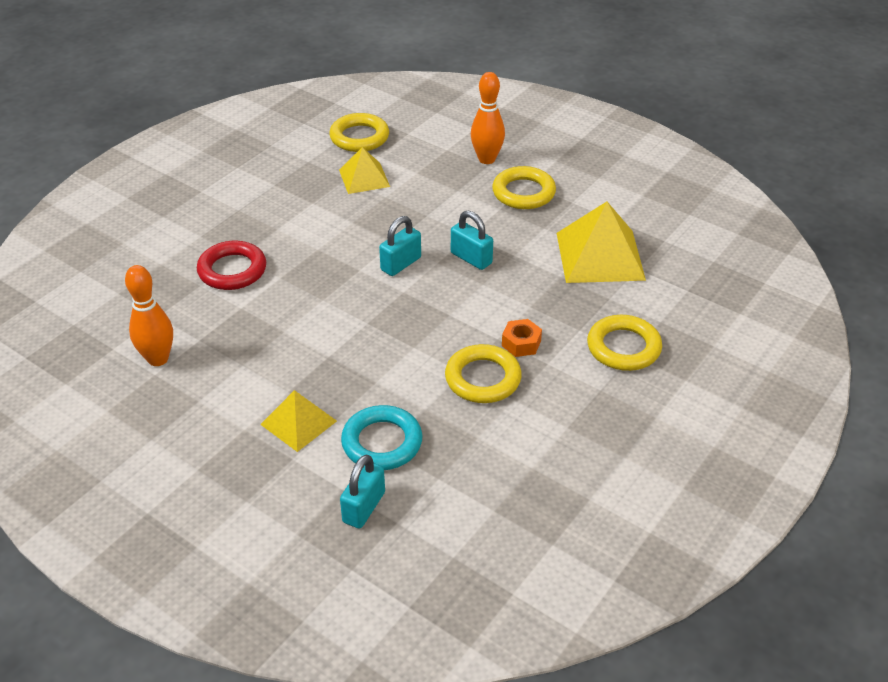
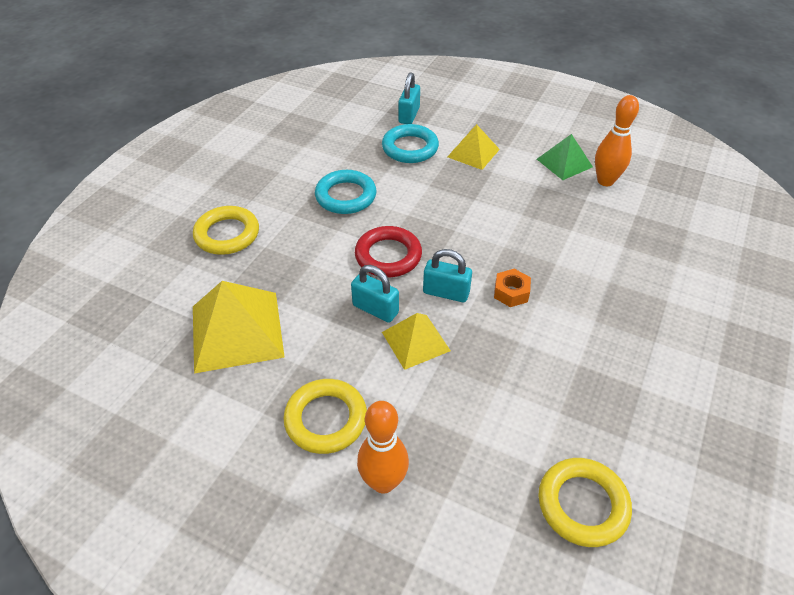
camera: 170 degrees right, 5 degrees up
(188, 391) = (564, 163): none -> green pyramid
(232, 270) = (605, 264): red ring -> red ring (388, 256)
(364, 178) = (537, 416): yellow pyramid -> yellow pyramid (415, 341)
(401, 264) = (446, 292): turquoise padlock -> turquoise padlock turned 75 degrees clockwise
(483, 378) = (346, 196): yellow ring -> turquoise ring
(521, 343) = (317, 227): orange nut -> orange nut (511, 292)

